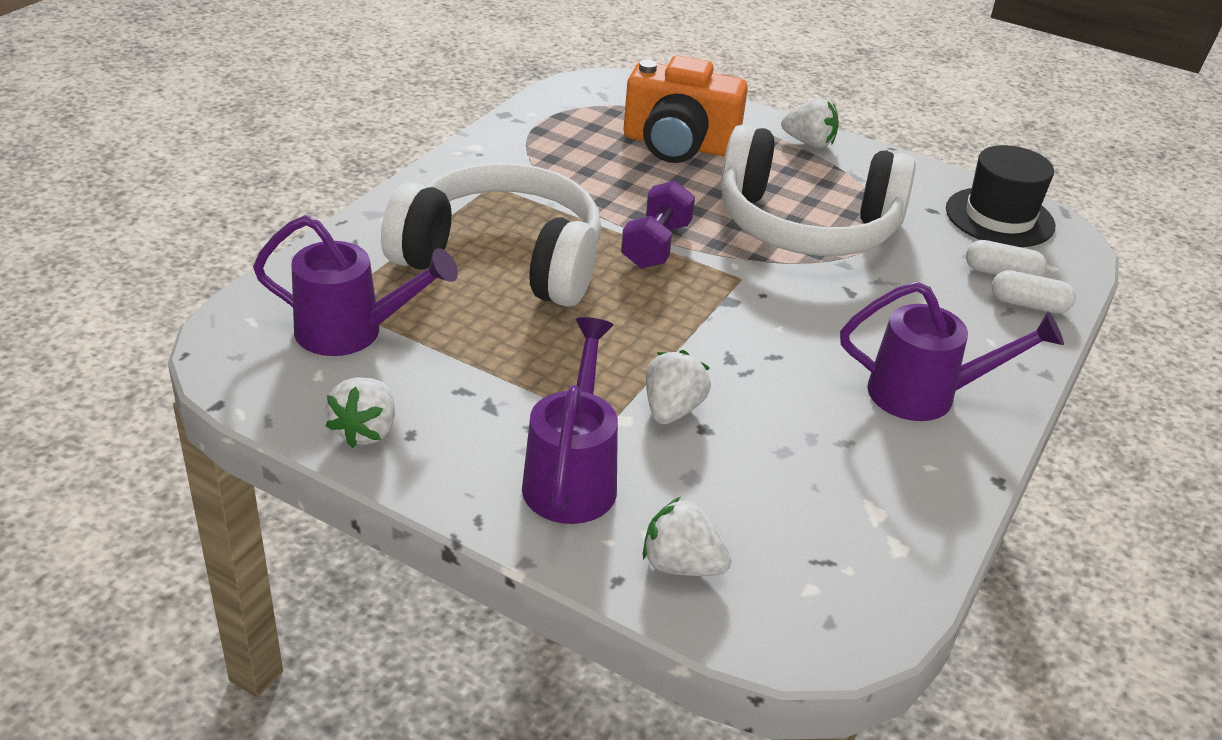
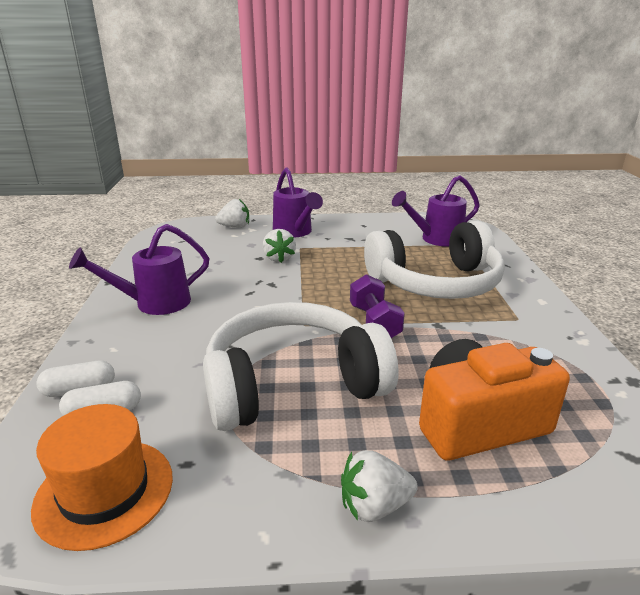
camera: 150 degrees right, 10 degrees down
(365, 431) = (378, 221): white strawberry -> none
(999, 217) = (104, 491): black hat -> orange hat

